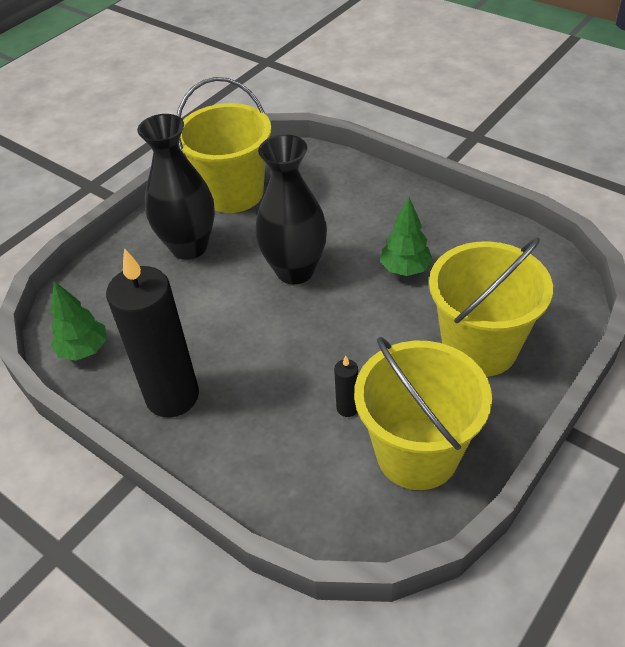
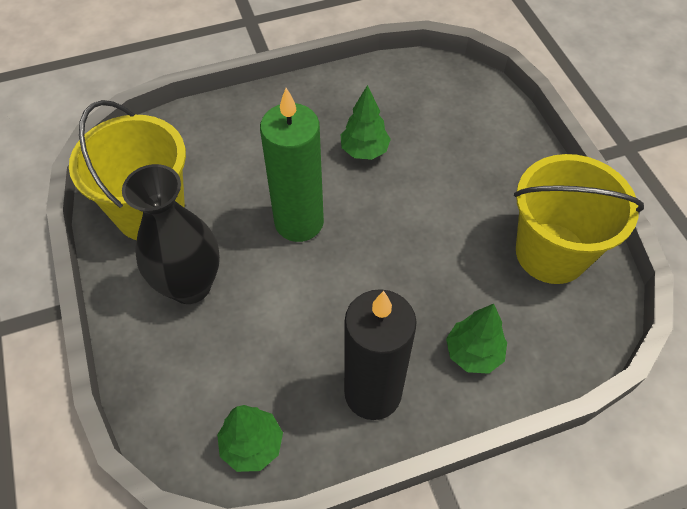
camera: 60 degrees left, 10 degrees up
(257, 445) = (473, 353): none -> green tree
(295, 271) = (299, 222): black vase -> green candle
(347, 408) = (479, 271): black candle -> none
(479, 347) = (480, 157): yellow bucket -> none

